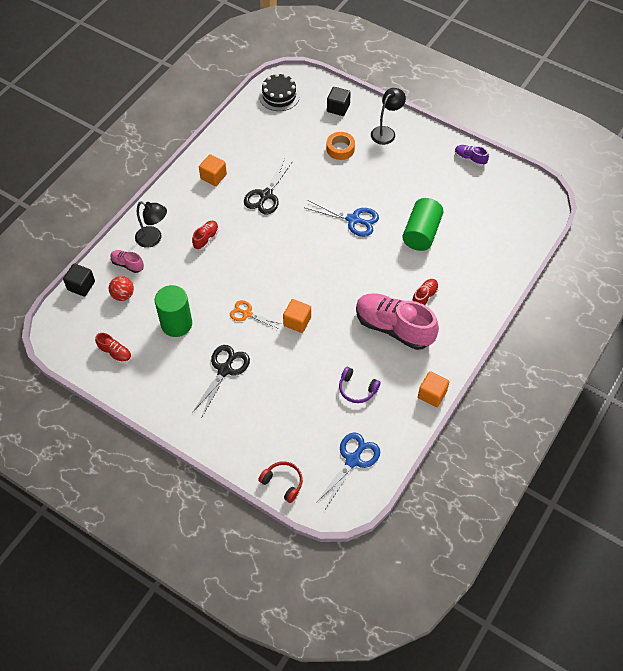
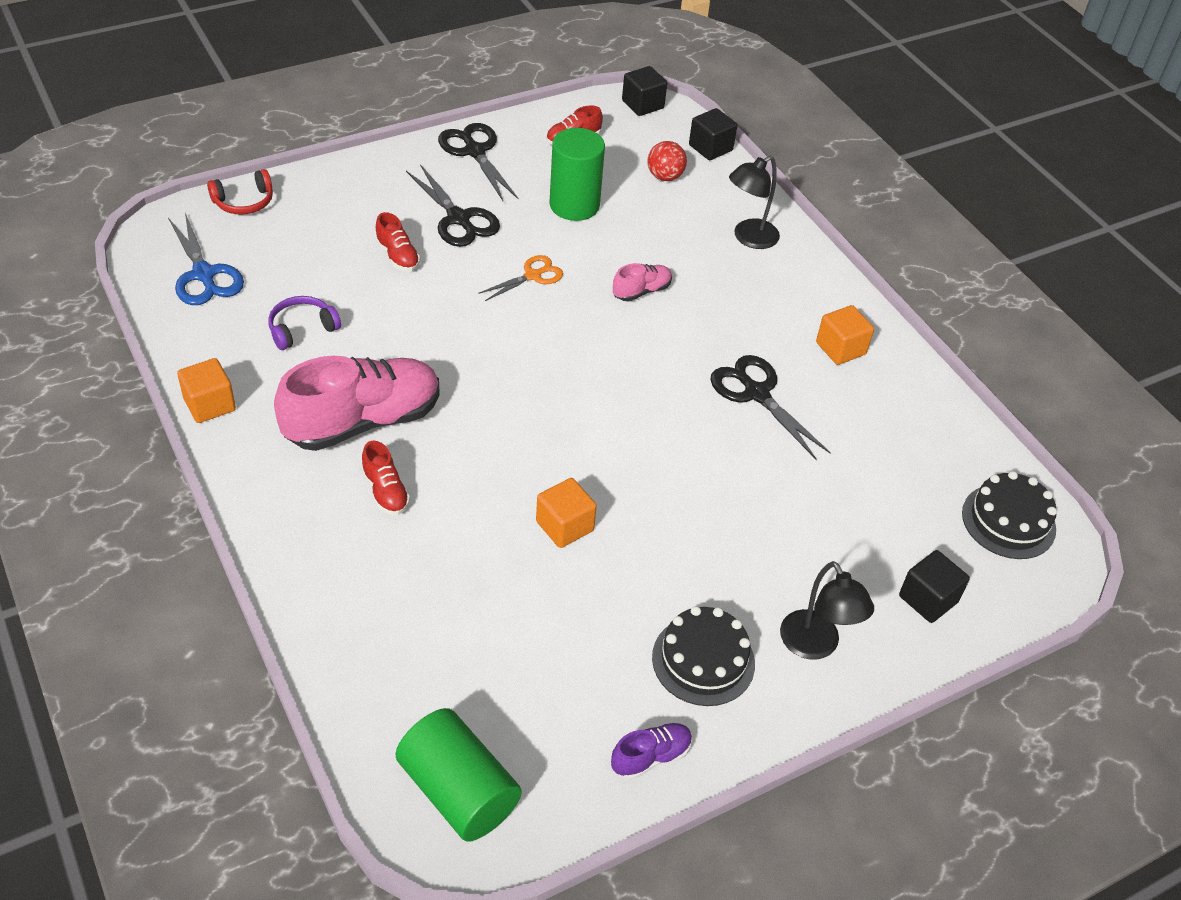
camera: 115 degrees right, 10 degrees down
(56, 336) = (642, 104): none -> black cube
(127, 264) = (717, 198): pink shoe -> pink shoe (641, 291)
(158, 395) = (475, 151): none -> black scissors
(206, 238) = (710, 290): red shoe -> red shoe (397, 256)
(297, 321) = (473, 320): orange cube -> orange cube (564, 526)
(340, 149) = (810, 547): orange tape -> none
(353, 220) = (622, 481): blue scissors -> none
(419, 160) = (703, 660): none -> black cake
(421, 233) = (521, 562): green cylinder -> green cylinder (458, 790)

